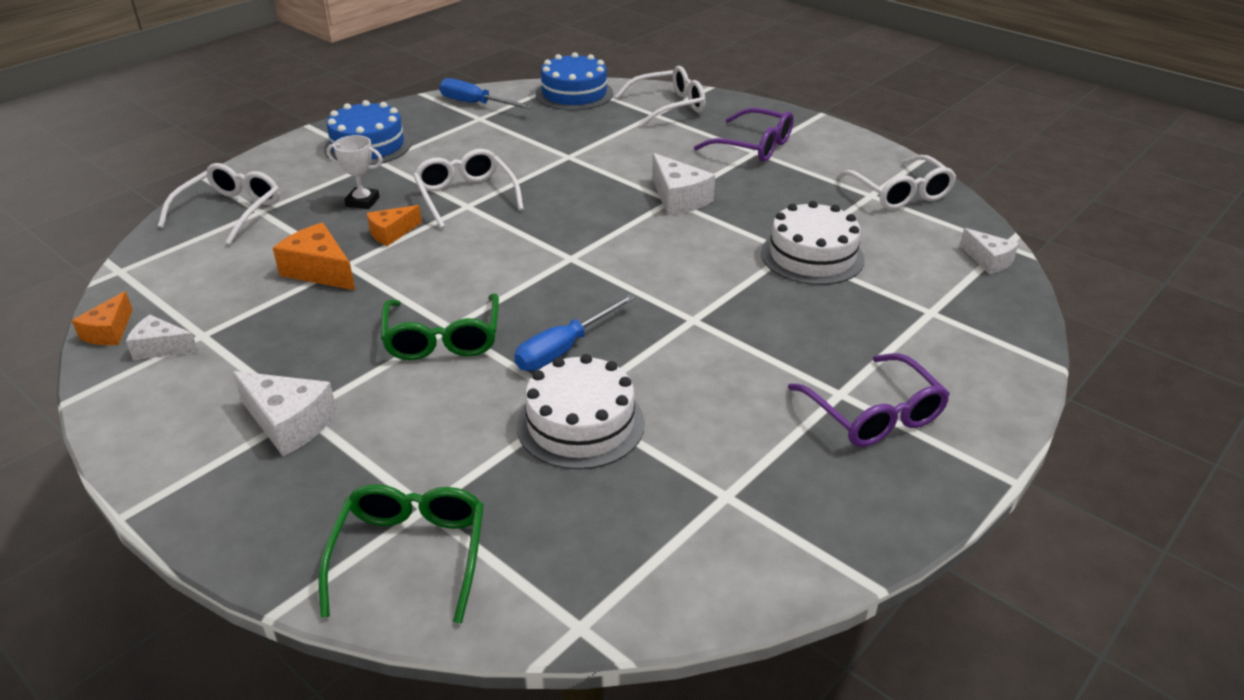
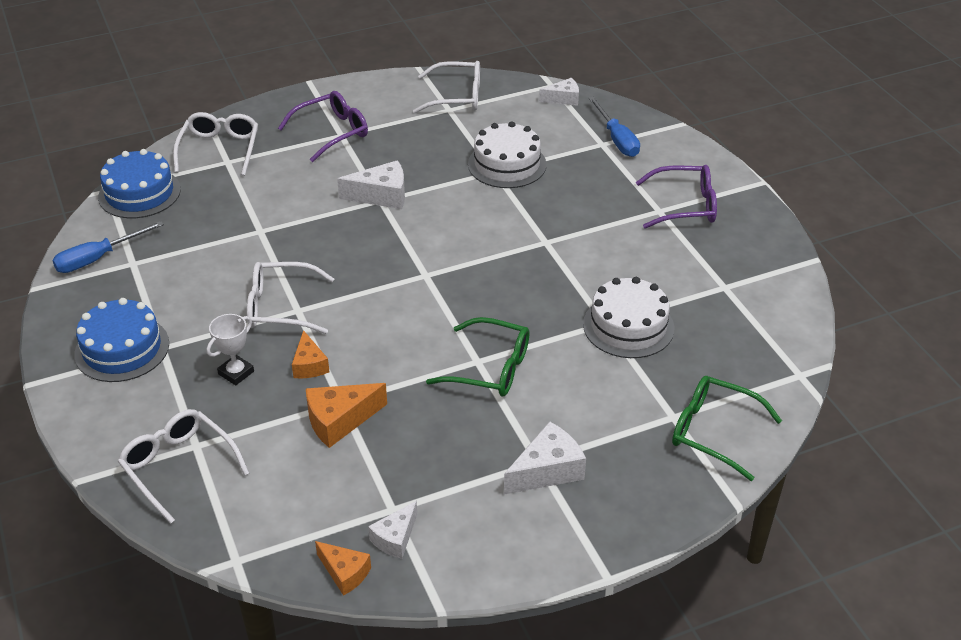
camera: 65 degrees left, 5 degrees up
(564, 349) = (542, 310): blue screwdriver -> blue screwdriver (617, 139)

